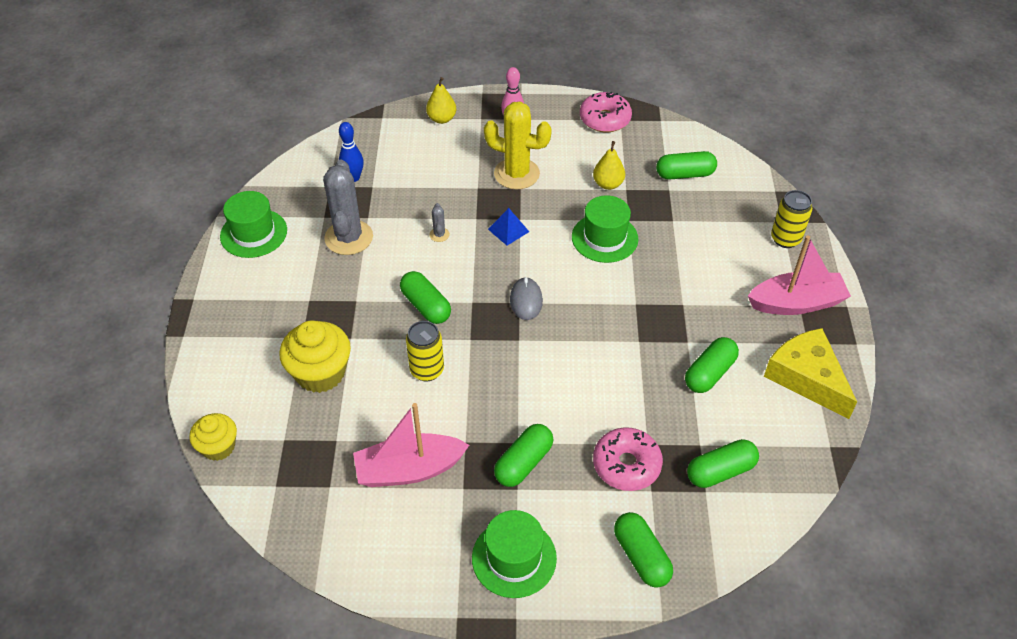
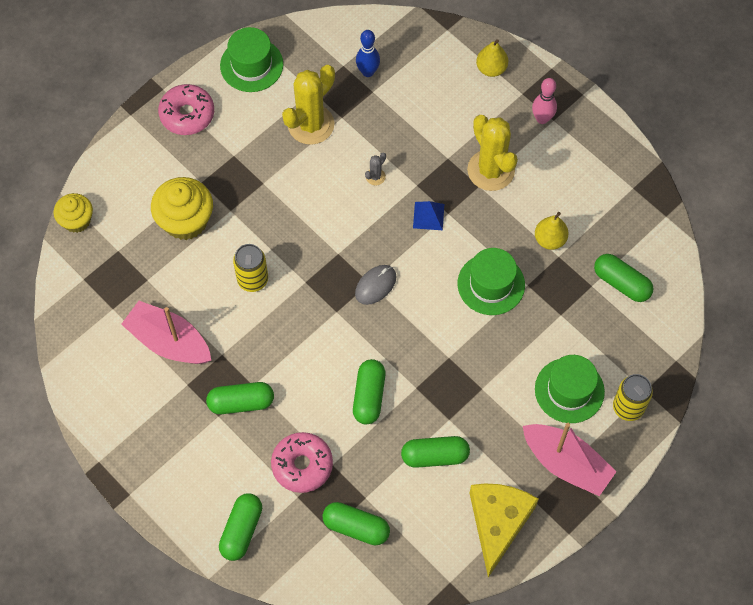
camera: 45 degrees right, 15 degrees up
(349, 238) = (311, 124): grey cactus -> yellow cactus
(426, 306) = (304, 229): green capsule -> green capsule (369, 396)
(514, 558) = (168, 457): green hat -> green hat (569, 390)
(605, 119) = (620, 177): pink donut -> pink donut (187, 114)

